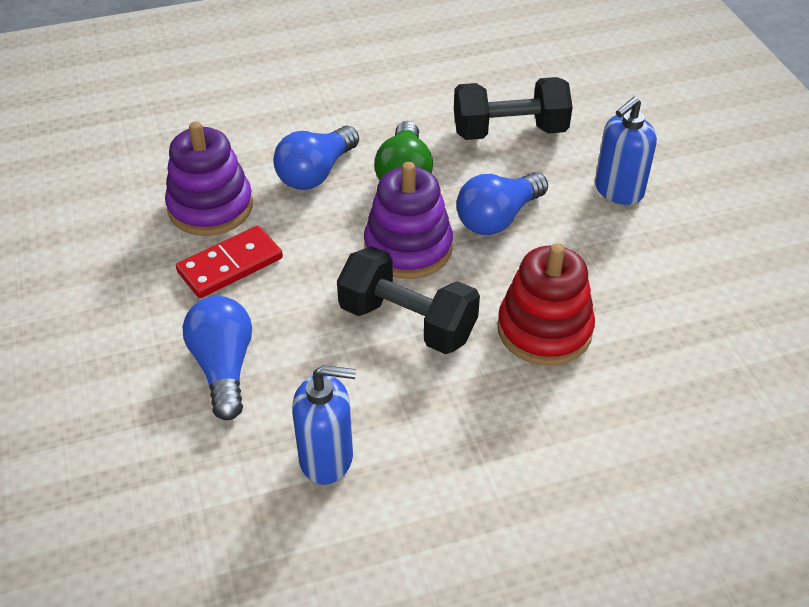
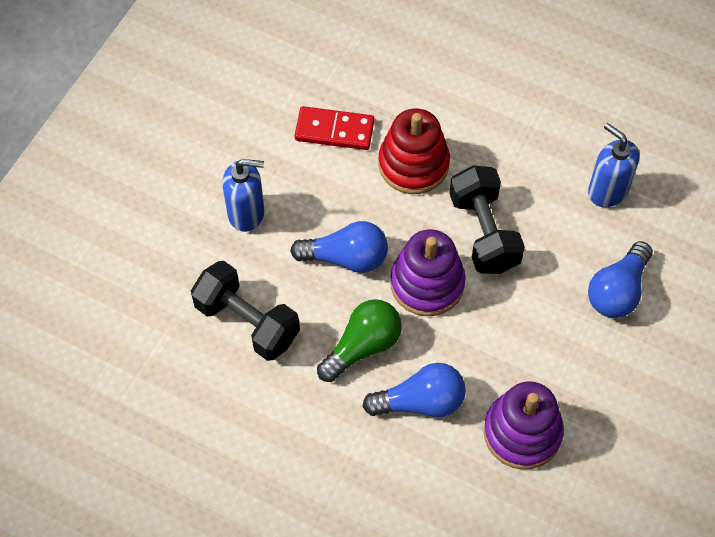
camera: 135 degrees left, 15 degrees up
(230, 265) = (551, 366): red domino -> red domino (334, 130)

